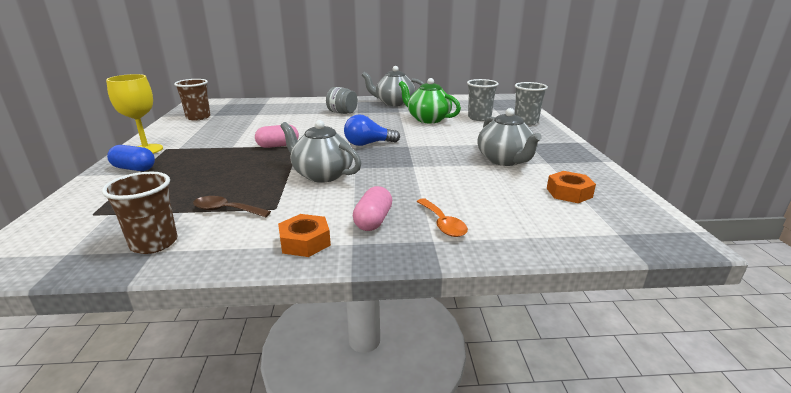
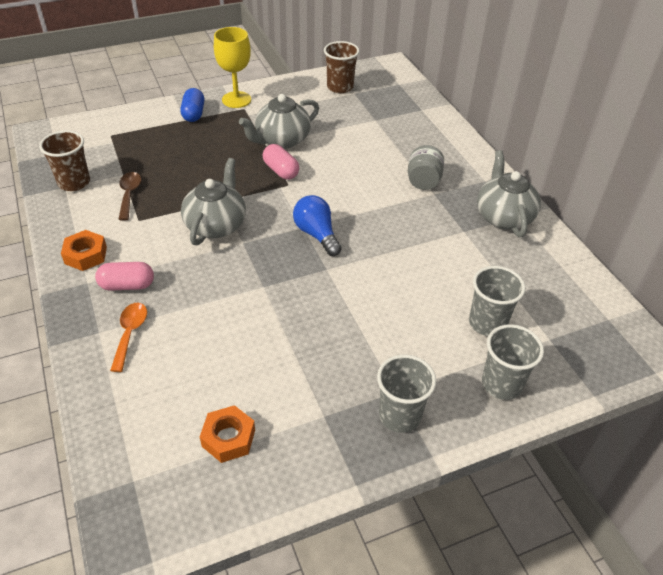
camera: 70 degrees right, 20 degrees up
(427, 119) = (445, 267): green teapot -> none
(442, 224) = (130, 333): orange spoon -> orange spoon turned 135 degrees clockwise
(505, 160) = (313, 369): grey teapot -> grey teapot (281, 140)
(547, 144) = (400, 415): none -> grey cup

